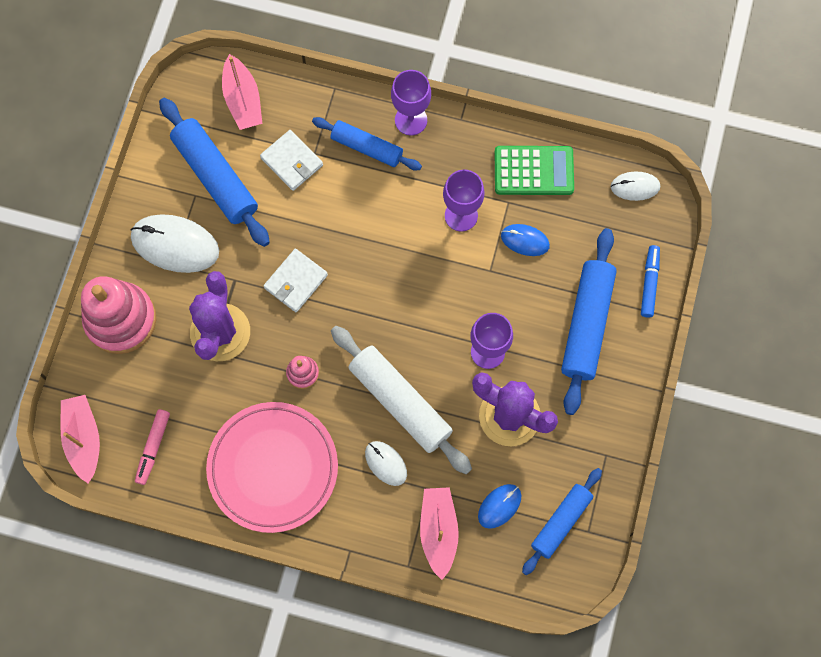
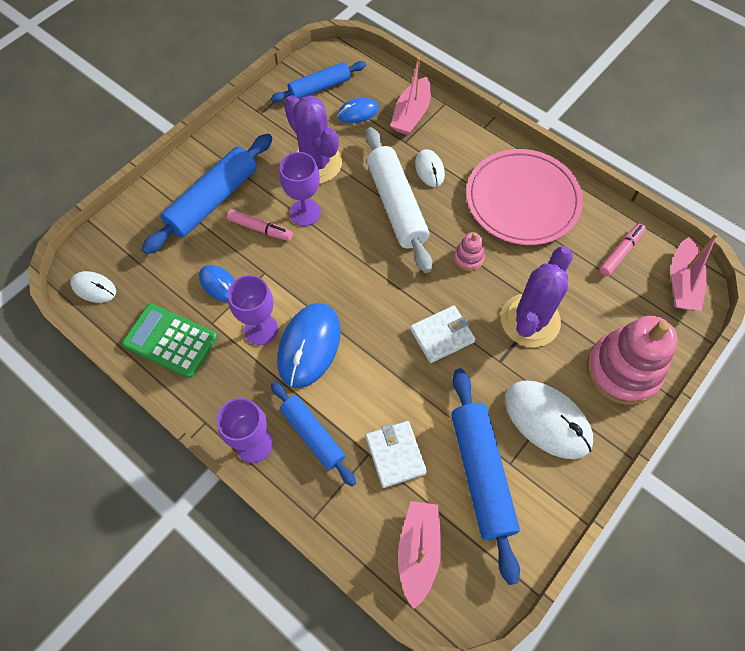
camera: 155 degrees left, 10 degrees down
(410, 219) = (309, 346): none -> blue mouse
(521, 314) = (260, 229): none -> pink marker
(649, 283) = (142, 209): blue marker -> none

